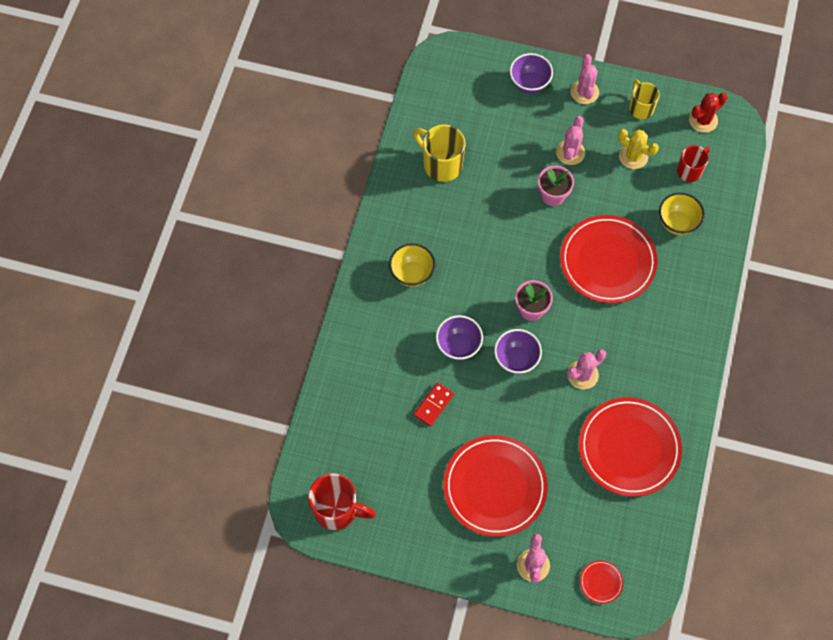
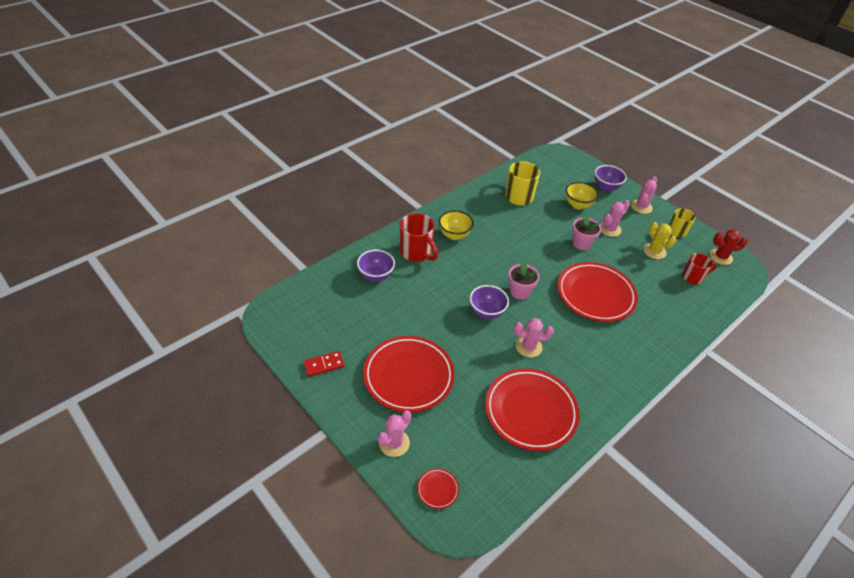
camera: 30 degrees right, 20 degrees down
(337, 510) = (291, 326): red mug -> red mug (416, 253)
(433, 405) = (408, 306): red domino -> red domino (324, 365)
(458, 346) = (452, 285): purple bowl -> purple bowl (376, 276)
(677, 223) = (664, 300): yellow bowl -> yellow bowl (578, 205)

